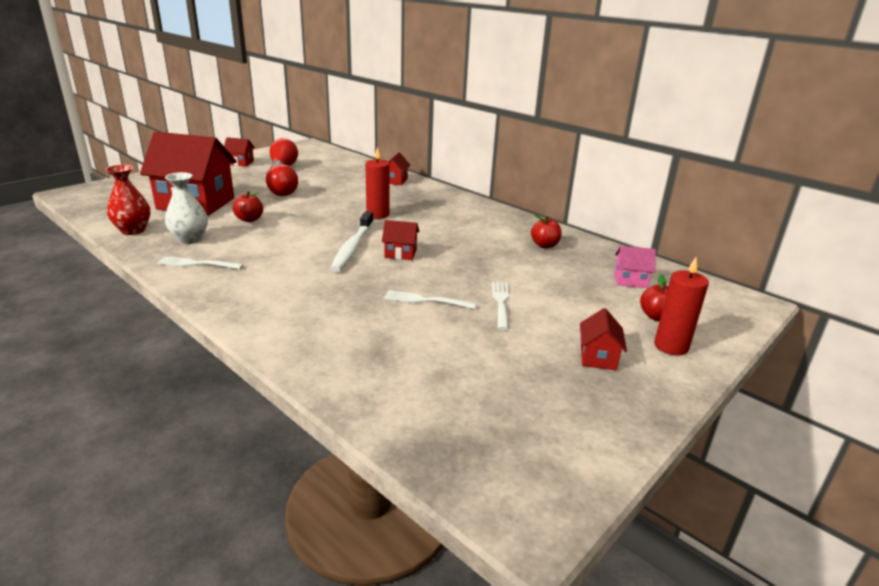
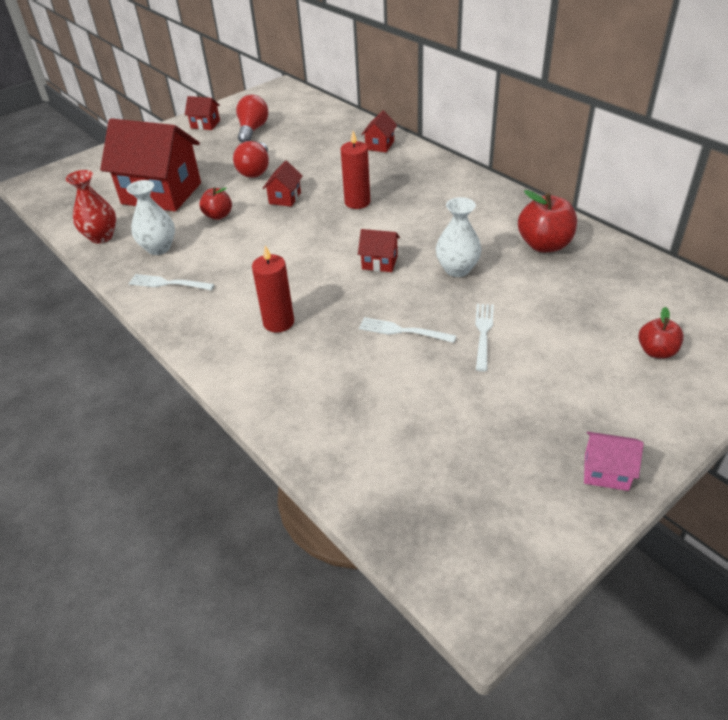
camera: 10 degrees right, 15 degrees up
(352, 247) = (328, 255): white toothbrush -> none
(471, 259) = (457, 269): none -> white vase
(544, 245) = (544, 245): red apple -> red apple, size x1.64
(598, 357) = (579, 409): red house -> red house (285, 198)
(630, 280) = (636, 297): pink house -> pink house (606, 472)
(671, 346) = (664, 394): red candle -> red candle (278, 322)

